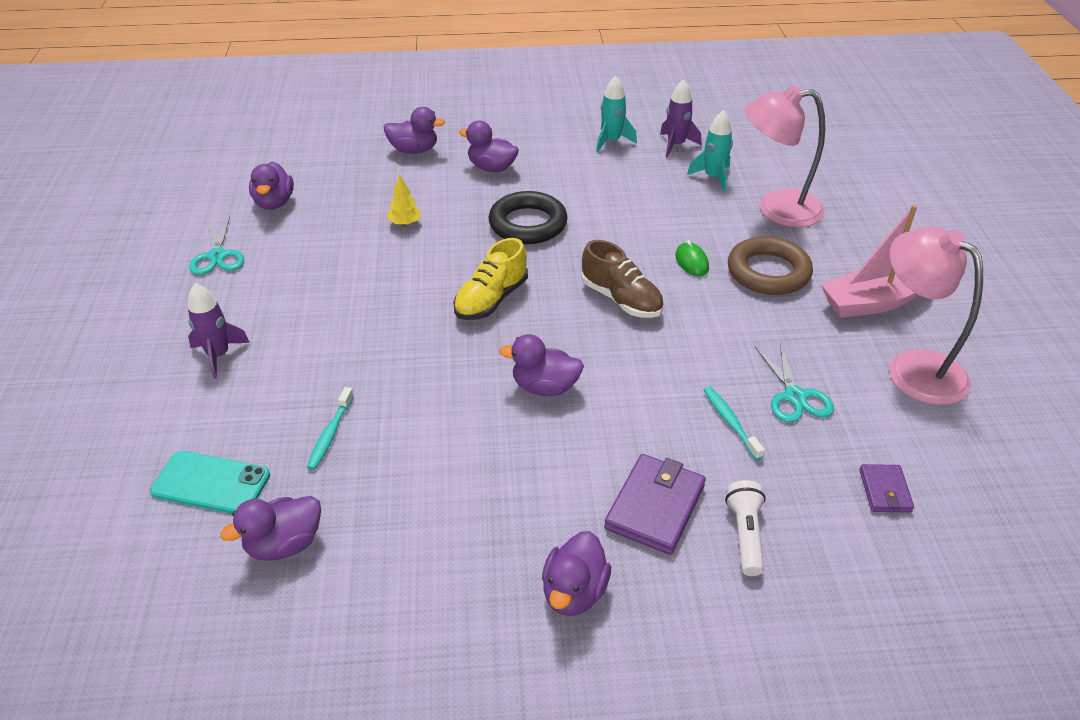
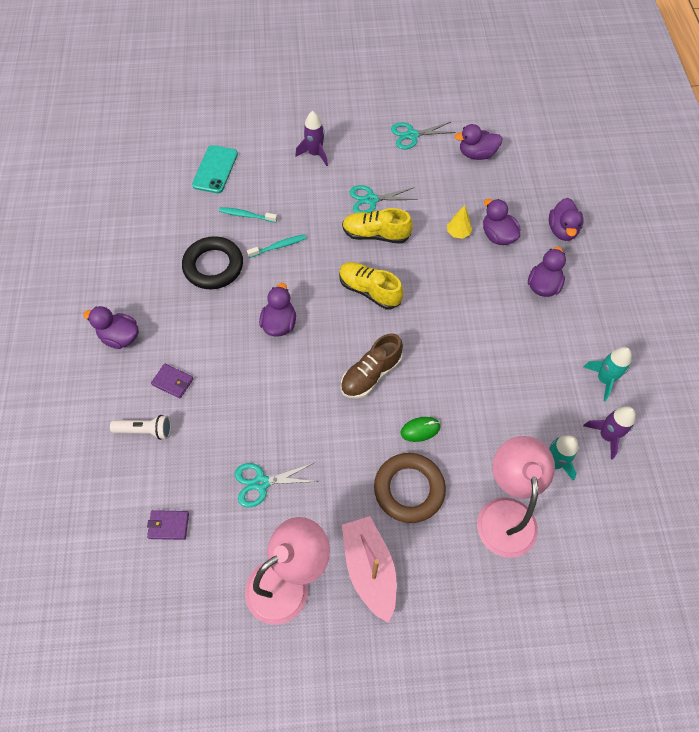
camera: 90 degrees right, 20 degrees up
(284, 544) = (171, 206): purple duck -> purple duck (497, 235)
(330, 296) = (371, 199): none -> turquoise scissors
(395, 293) = (375, 234): none -> yellow shoe
(528, 224) = (464, 312): black ring -> black ring (213, 266)
(655, 507) = (173, 382): purple wallet -> purple wallet, size x0.58
(730, 422) = (239, 435): turquoise toothbrush -> turquoise toothbrush (278, 246)

